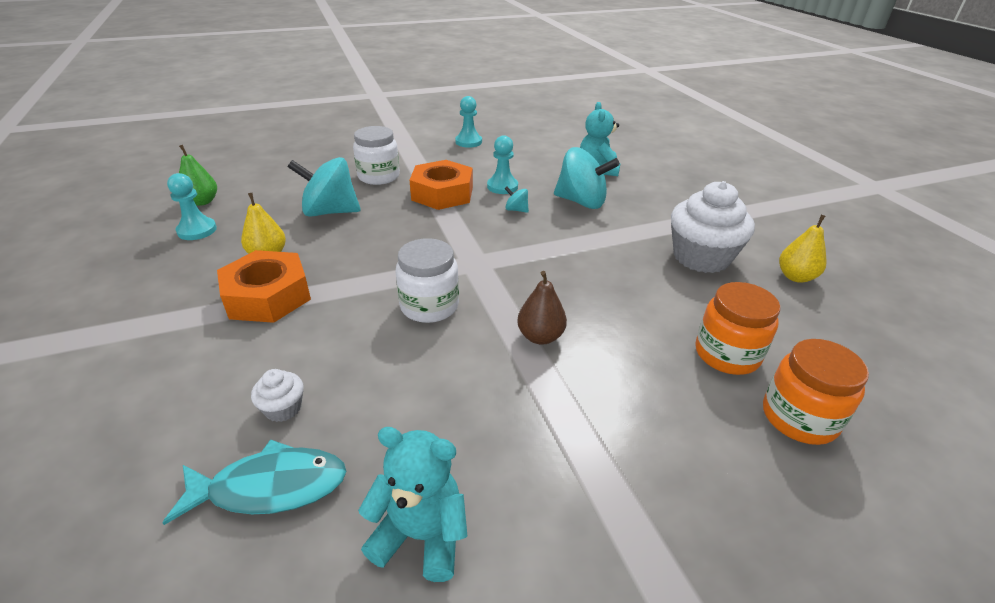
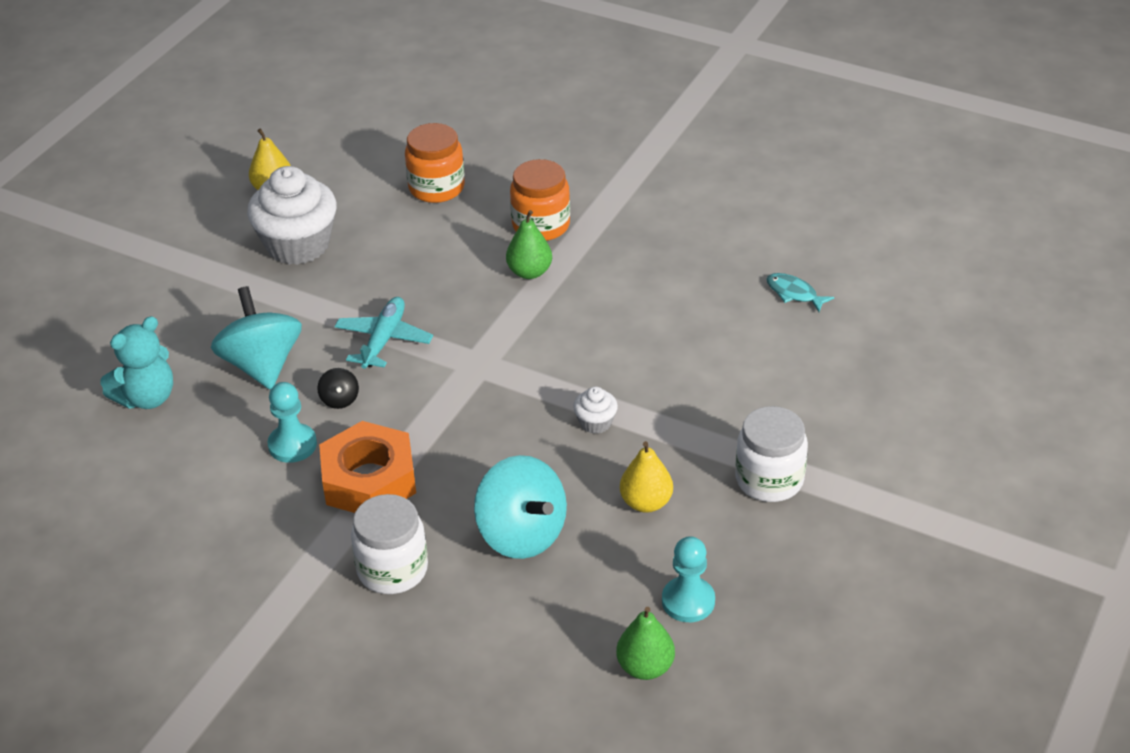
camera: 130 degrees left, 5 degrees up
(268, 296) = (688, 444): orange nut -> none
(270, 487) = (794, 293): turquoise fish -> turquoise fish, size x0.59
(283, 408) = (752, 334): white cupcake -> white cupcake (595, 423)
(421, 535) = (736, 227): turquoise teddy bear -> none
(429, 306) = (571, 346): white jar -> white jar (769, 480)
(468, 142) = (176, 571): turquoise pawn -> none
(516, 210) = (339, 400): turquoise spinning top -> black spinning top
(540, 336) = (529, 272): brown pear -> green pear
(549, 243) = (384, 340): none -> turquoise plane
(799, 418) = (469, 144): orange jar -> orange jar (541, 225)

